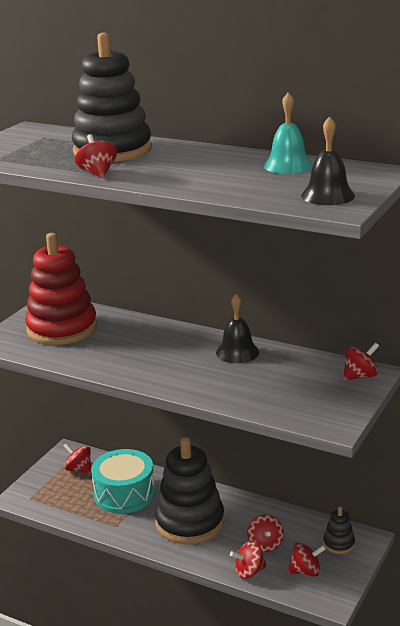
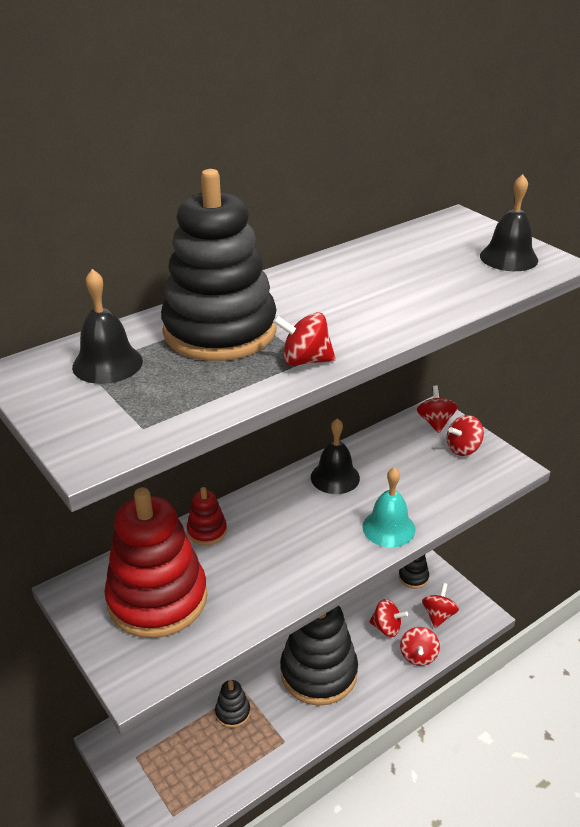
camera: 65 degrees left, 10 degrees up
(51, 139) = (107, 363): none -> black bell
(79, 469) = (153, 742): red spinning top -> red spinning top (463, 448)
(124, 494) = (232, 712): turquoise drum -> black stacking toy
(135, 325) = (207, 531): none -> red stacking toy
(288, 165) = (396, 251): turquoise bell -> turquoise bell (388, 528)

